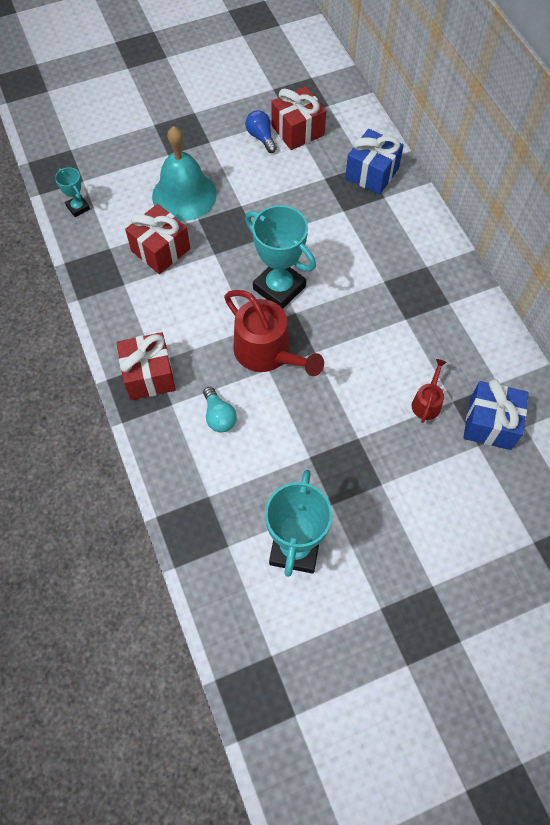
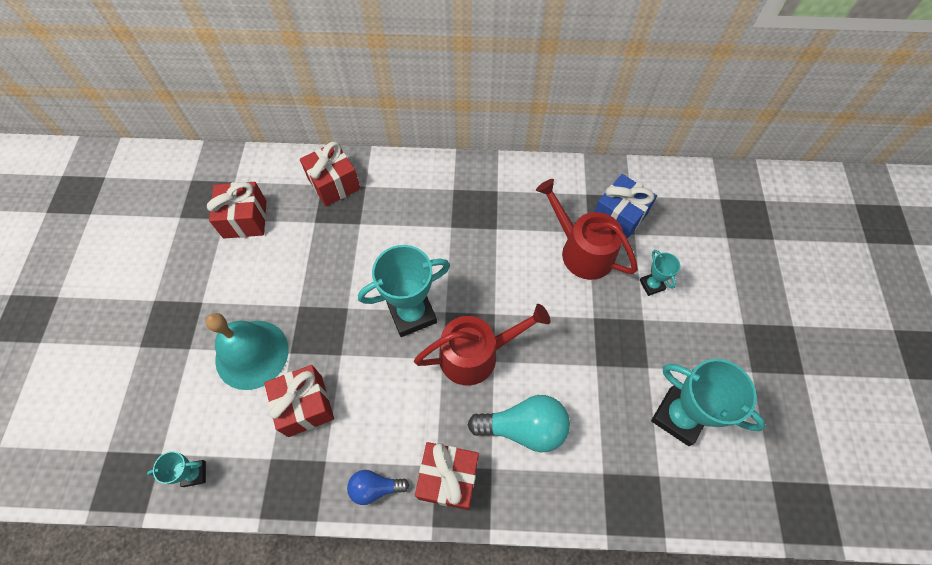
camera: 65 degrees left, 0 degrees up
(219, 416) = (524, 428): turquoise light bulb -> turquoise light bulb, size x1.72
(261, 137) = (230, 253): blue light bulb -> blue light bulb (375, 488)
(372, 173) = (334, 184): blue gift -> red gift
(426, 480) = (651, 285): none -> turquoise trophy
(427, 402) = (582, 251): red watering can -> red watering can, size x2.00

